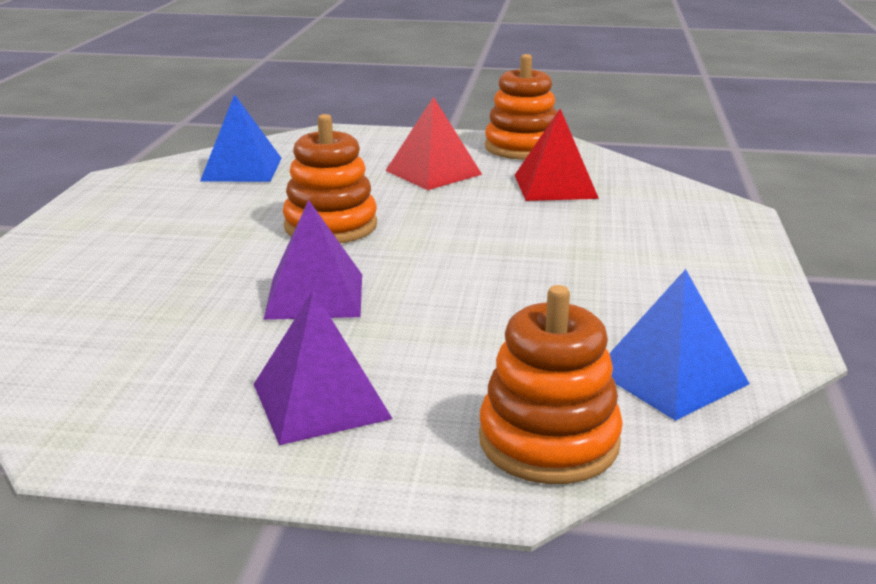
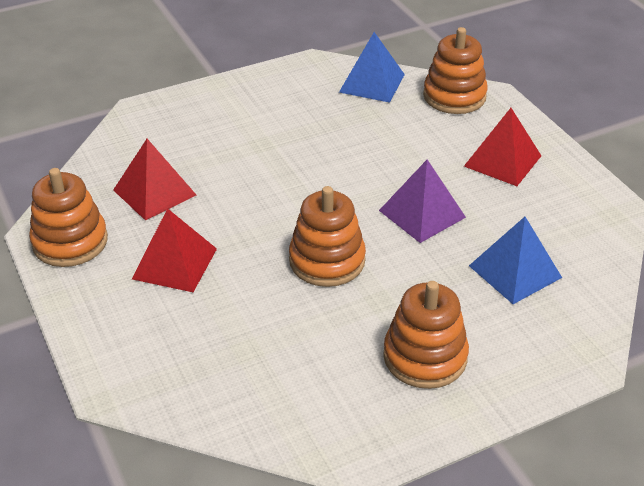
camera: 125 degrees left, 15 degrees up
(142, 226) = (425, 357): none -> orange stacking toy
(242, 169) = (265, 383): blue pyramid -> blue pyramid (515, 271)
(321, 400) = (502, 161): purple pyramid -> red pyramid

